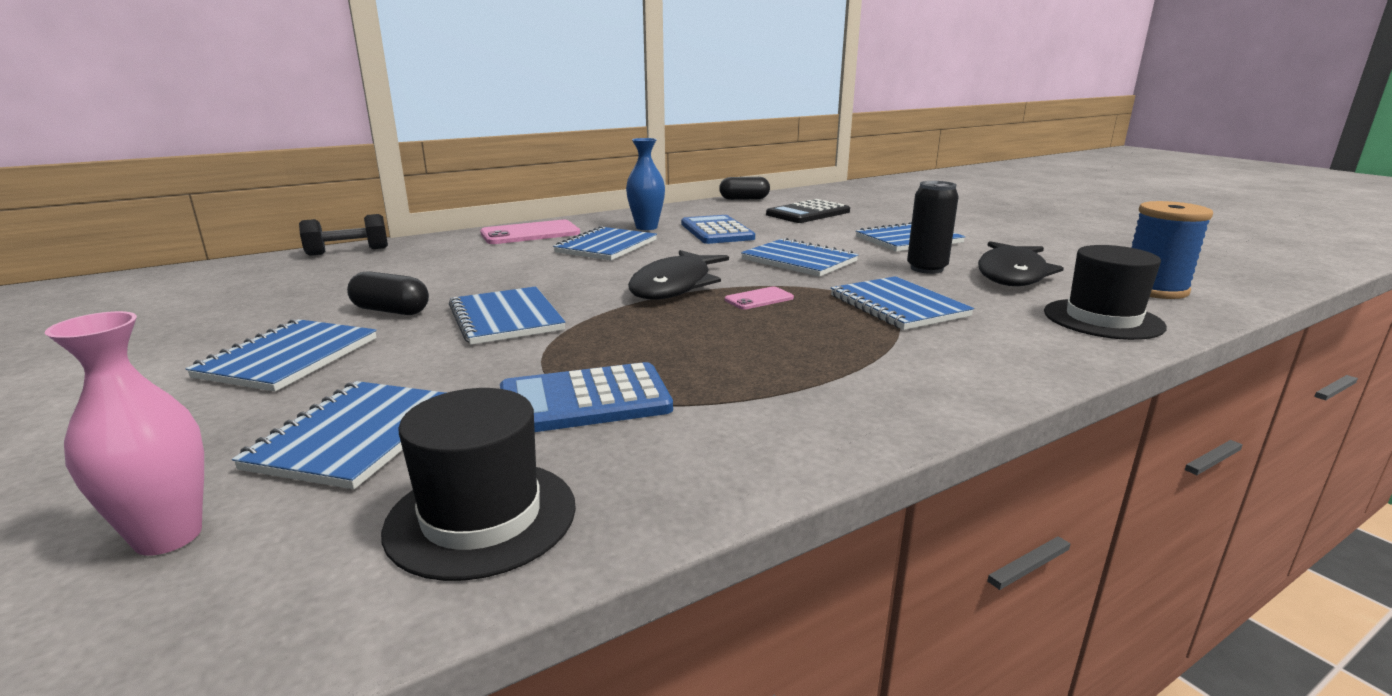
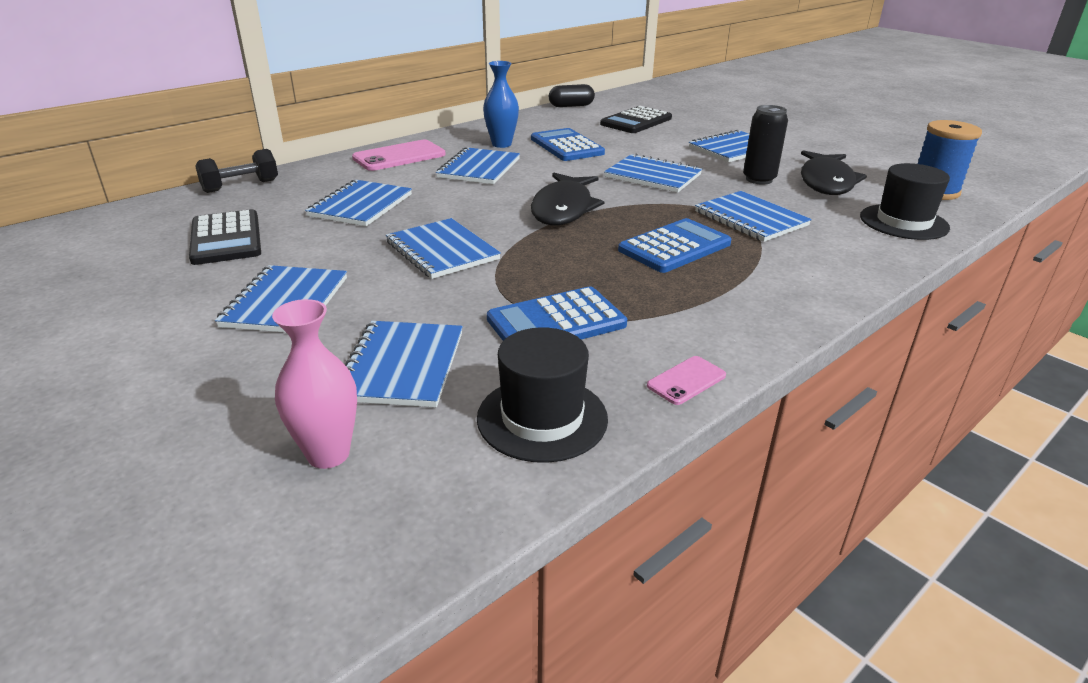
camera: 10 degrees left, 10 degrees up
(287, 295) = (226, 238): none -> black calculator
(391, 311) = (336, 249): black capsule -> none
(453, 273) = (361, 205): none -> blue notebook
(759, 299) = (639, 218): pink phone -> pink phone (686, 380)
(786, 329) = (675, 247): none -> blue calculator

